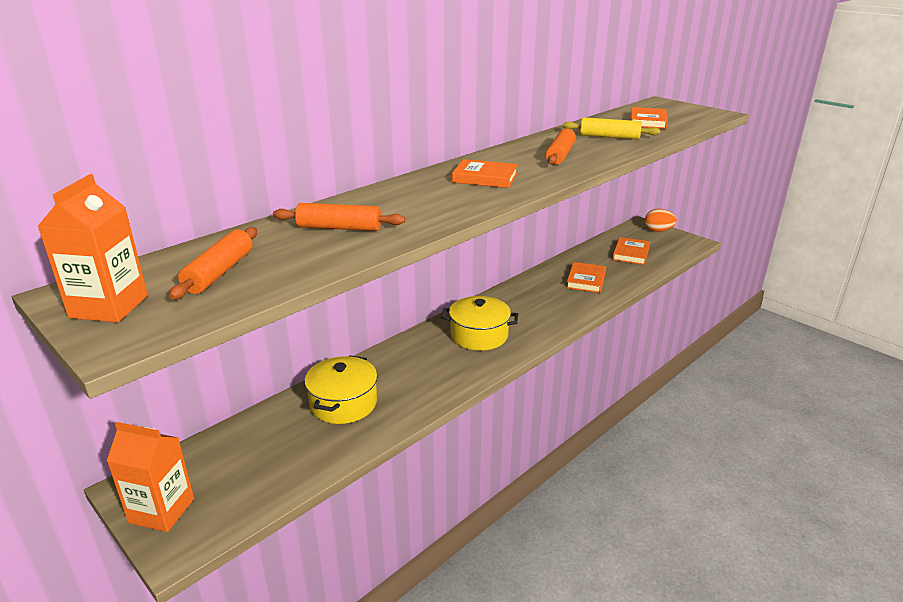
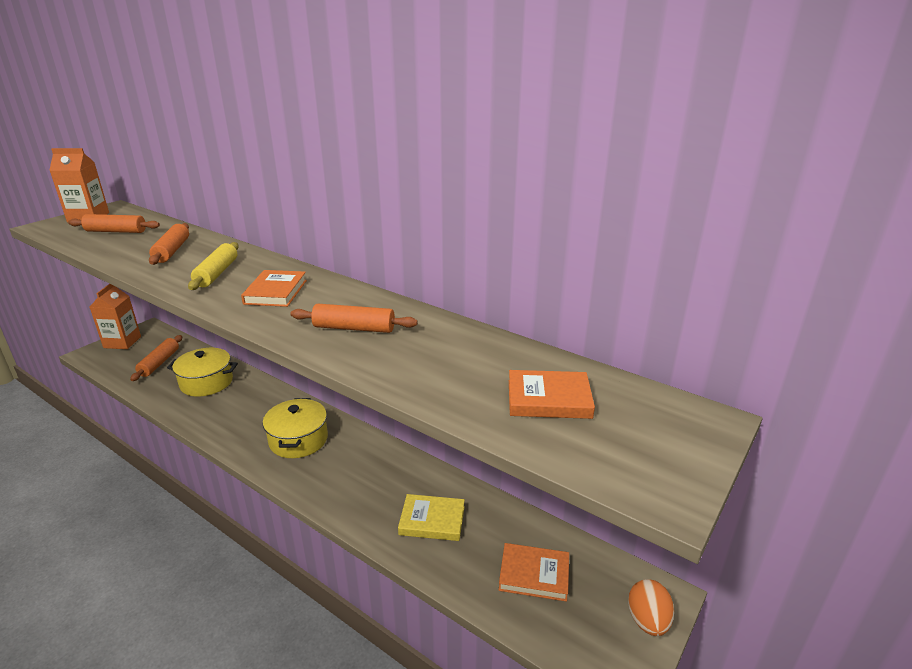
camera: 80 degrees right, 0 degrees up
(265, 453) = (159, 363): none -> orange rolling pin
(586, 280) = (432, 520): orange book -> yellow book
(609, 137) = (444, 362): yellow rolling pin -> yellow rolling pin (217, 273)

